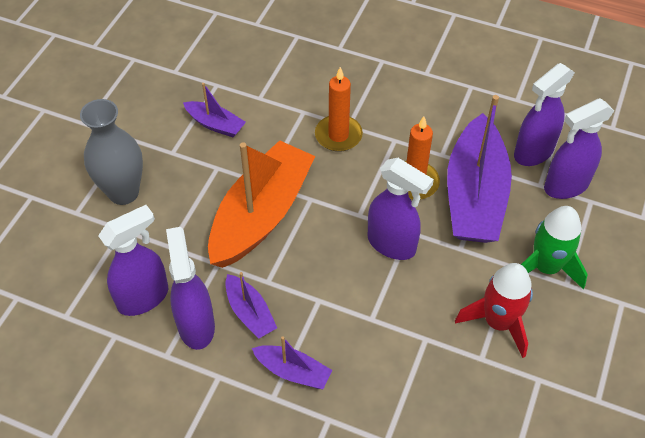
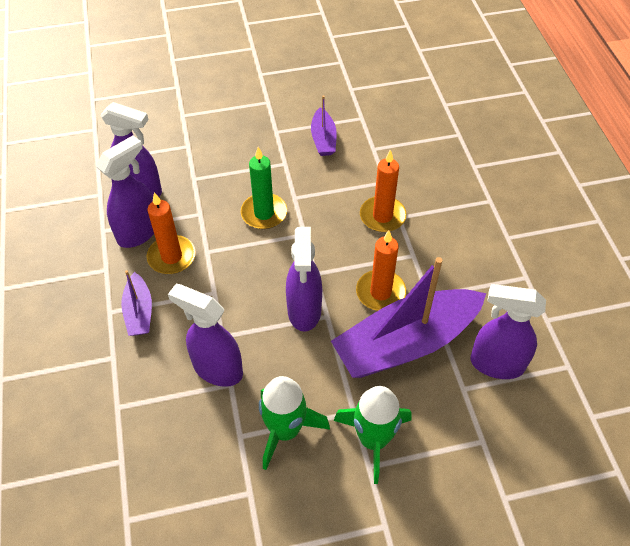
camera: 55 degrees right, 0 degrees up
(123, 192) = (219, 128): grey vase -> none
(250, 313) = (171, 257): purple boat -> orange candle
(261, 215) = (264, 213): orange boat -> green candle
(498, 322) = (285, 430): red rocket -> green rocket
(565, 186) = (481, 410): purple spray bottle -> purple spray bottle (217, 369)

